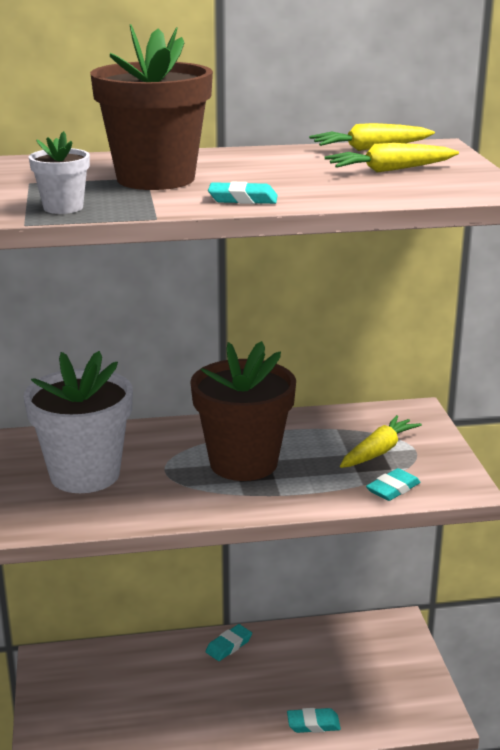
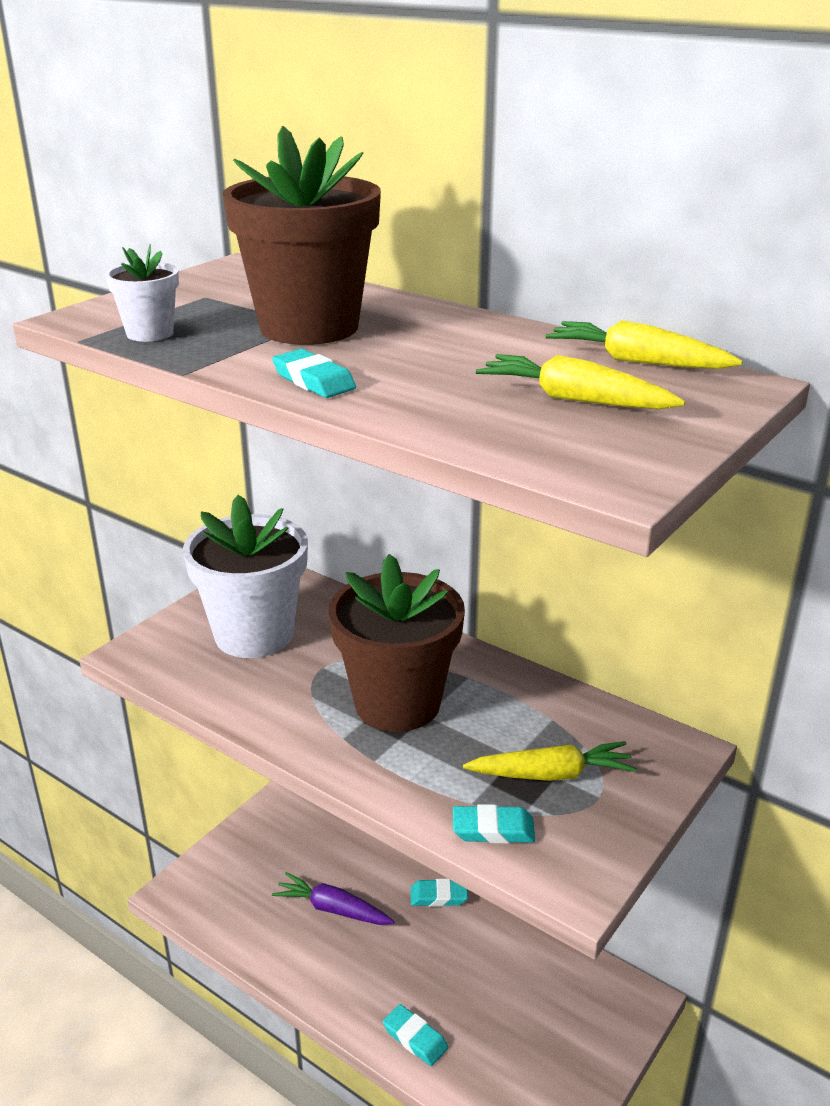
camera: 45 degrees right, 5 degrees up
(171, 696) = (332, 909): none -> purple carrot

